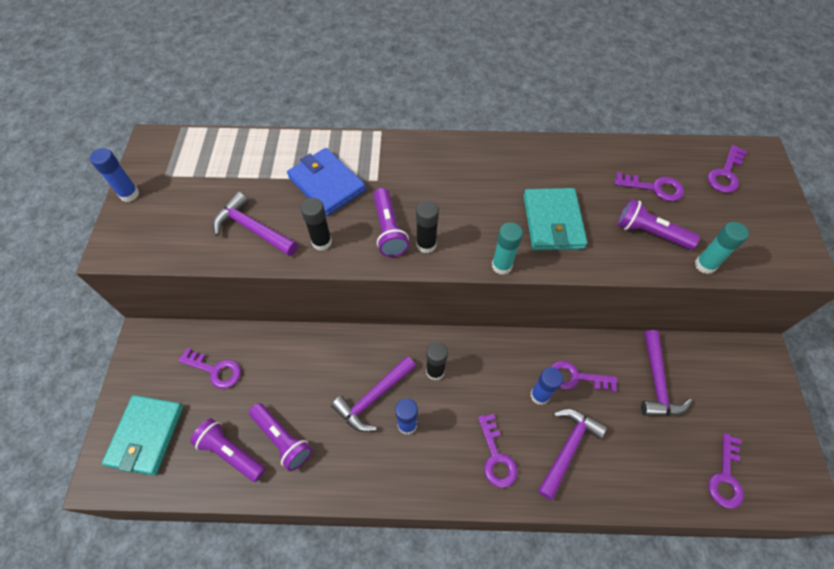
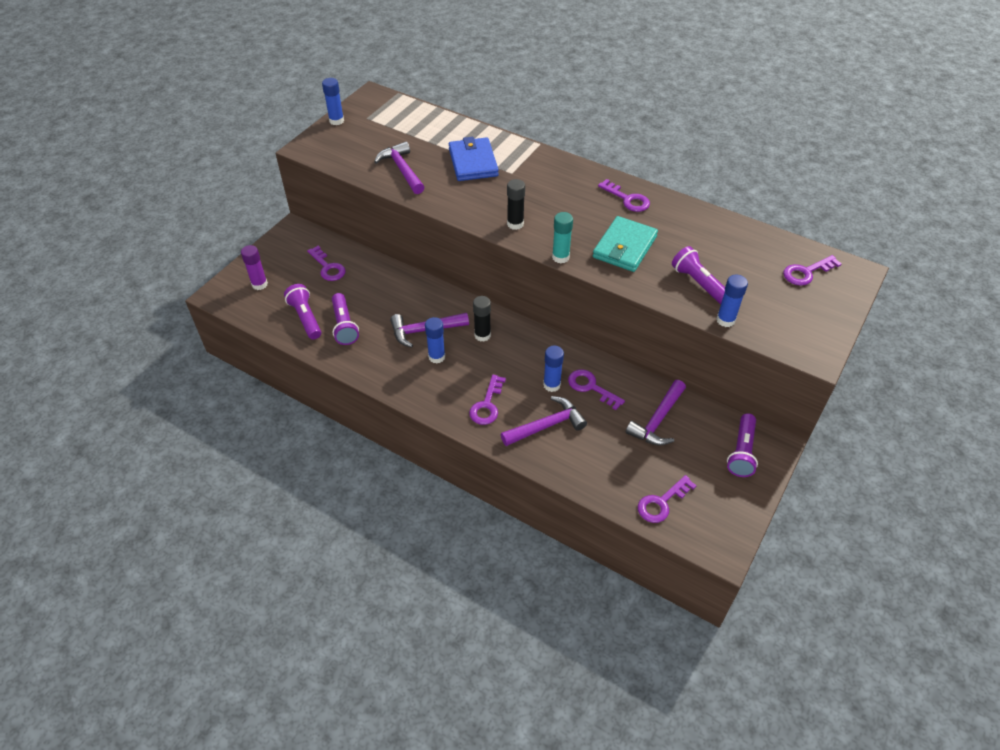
camera: 30 degrees right, 10 degrees down
(146, 435) = (259, 284): turquoise wallet -> purple glue stick
(322, 242) = (442, 194): black glue stick -> none
(388, 230) = (495, 205): purple flashlight -> purple flashlight (741, 452)
(654, 188) = (731, 258): purple key -> purple key (627, 199)
(705, 265) = (725, 320): turquoise glue stick -> blue glue stick

